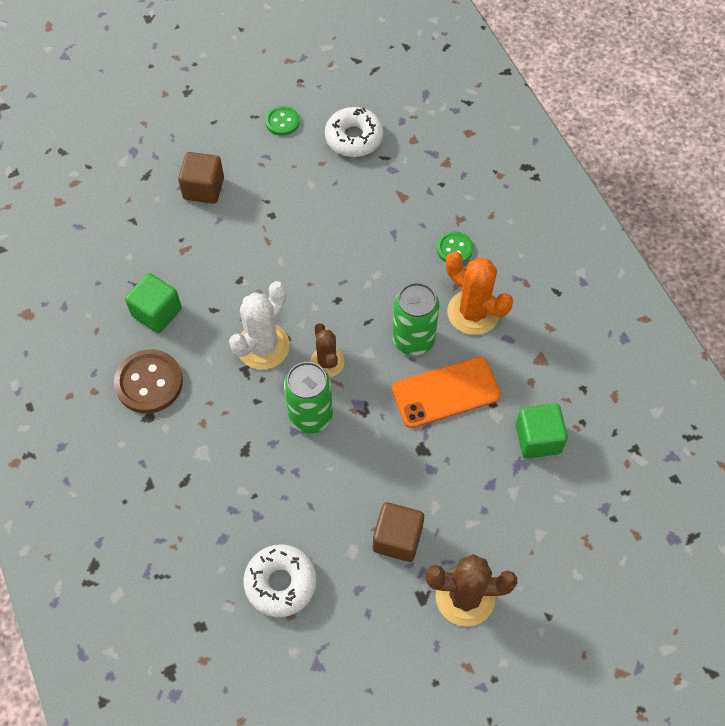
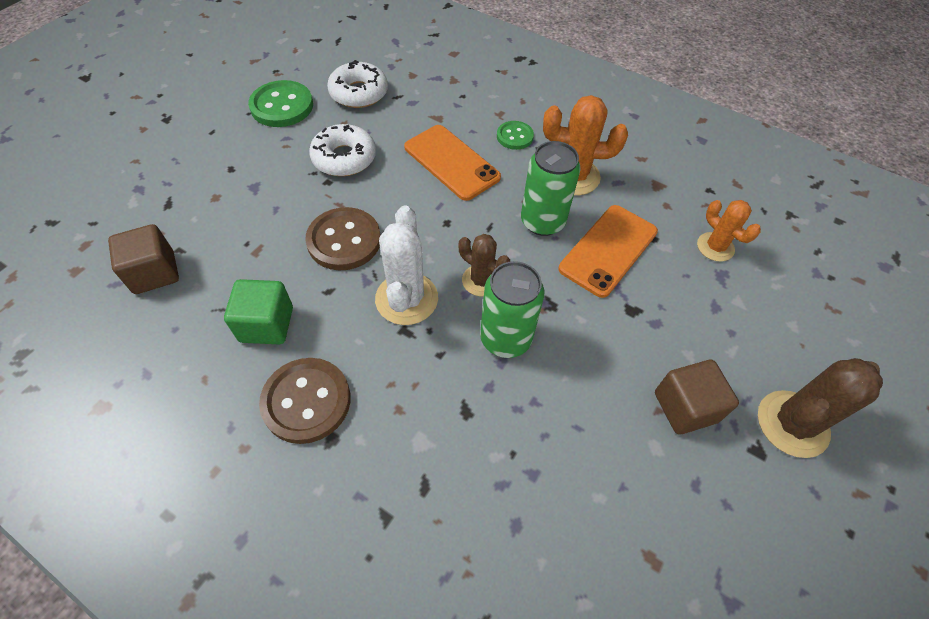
camera: 35 degrees left, 5 degrees down
(203, 188) = (240, 189): brown cube -> brown cube (154, 273)
(250, 274) = (344, 241): none -> brown button
(280, 583) = (617, 533): white donut -> white donut (344, 158)
(282, 122) = (282, 106): green button -> green button, size x1.72
(381, 247) = (451, 162): none -> orange phone
(538, 439) = (715, 247): green cube -> orange cactus

